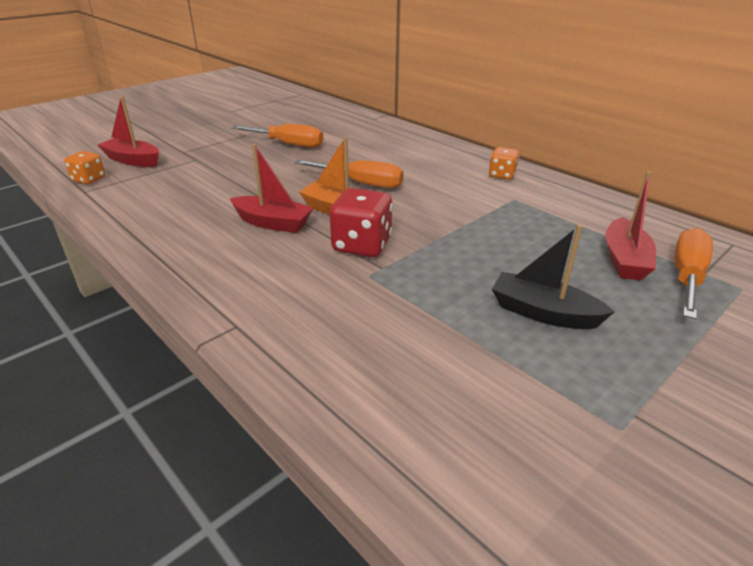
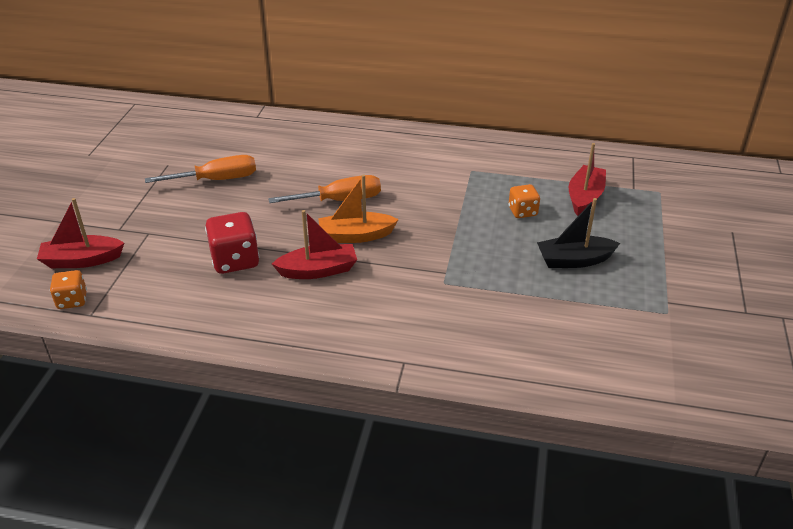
camera: 35 degrees left, 5 degrees up
(362, 245) = (410, 260): red dice -> red dice (235, 260)
(502, 175) = (439, 148): orange dice -> orange dice (522, 211)
(624, 260) = (585, 197): red boat -> red boat turned 135 degrees counterclockwise
(686, 277) = (627, 196): orange screwdriver -> none

